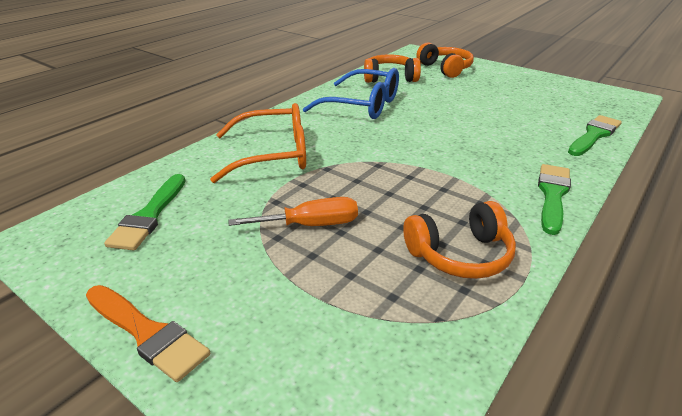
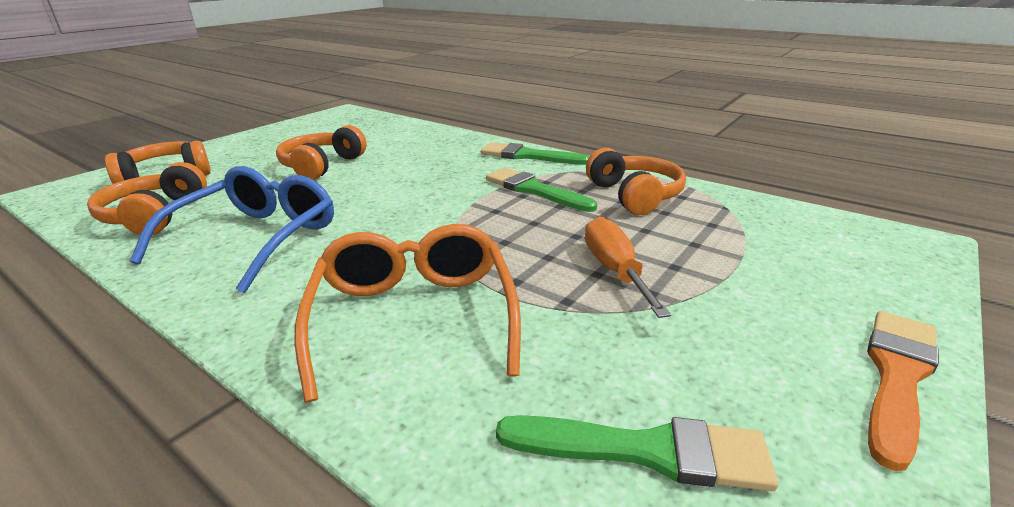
camera: 90 degrees left, 5 degrees down
(481, 106) = (322, 166): none -> orange headphones
(594, 135) = (419, 131): green brush -> green brush (534, 190)

